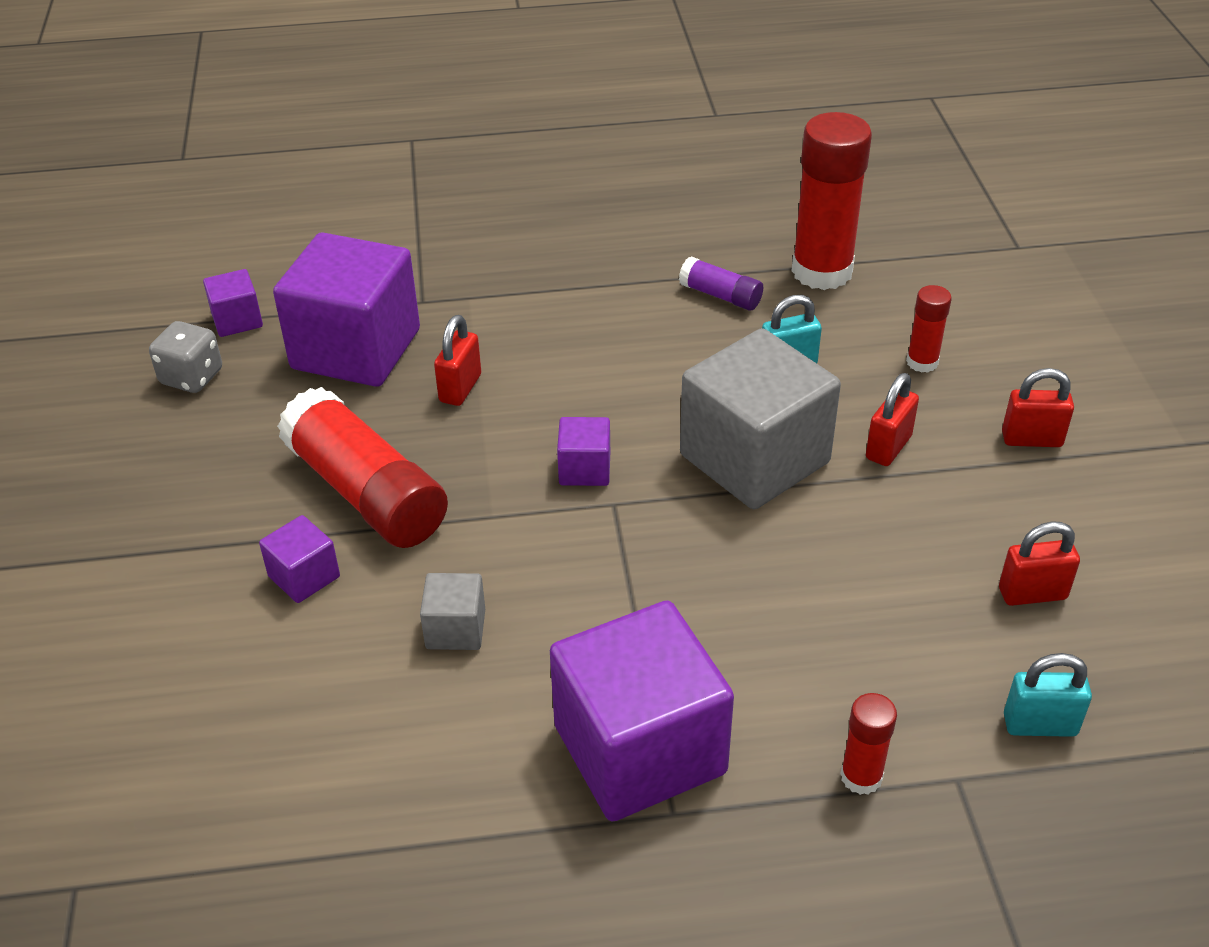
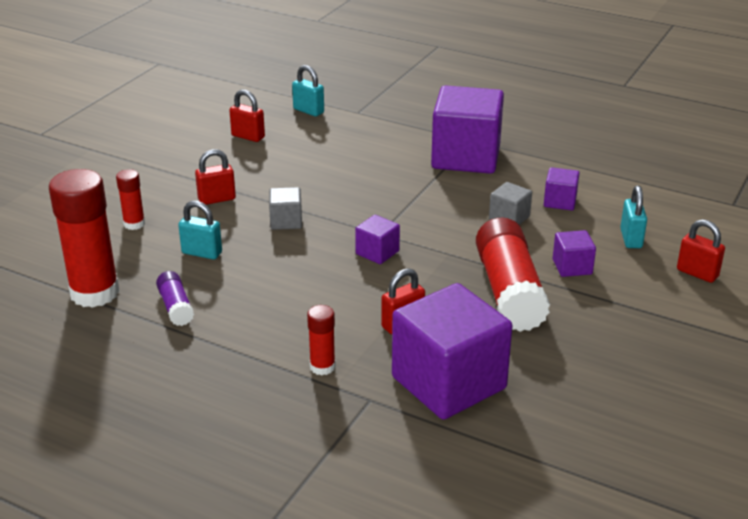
camera: 145 degrees left, 10 degrees down
(192, 377) = (583, 416): grey dice -> none
(237, 320) = (523, 451): purple cube -> purple cube (560, 201)
(238, 683) = (631, 239): none -> turquoise padlock
(754, 459) = (286, 221): grey cube -> grey cube, size x0.45
(861, 777) = (391, 123): red glue stick -> red glue stick (322, 367)
(1031, 439) = (149, 176): red padlock -> red padlock (697, 273)

